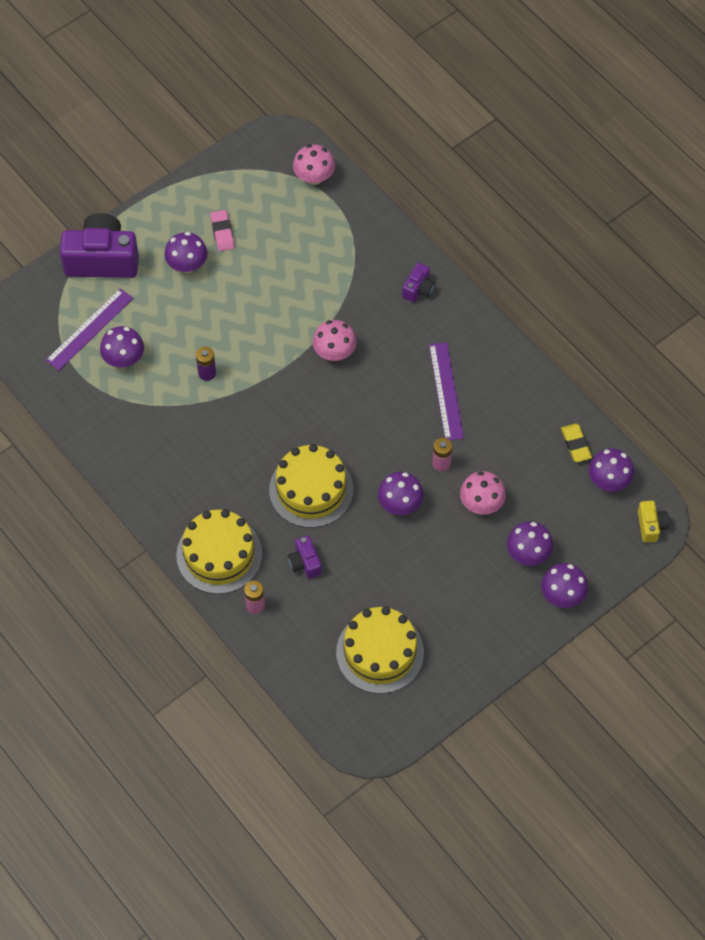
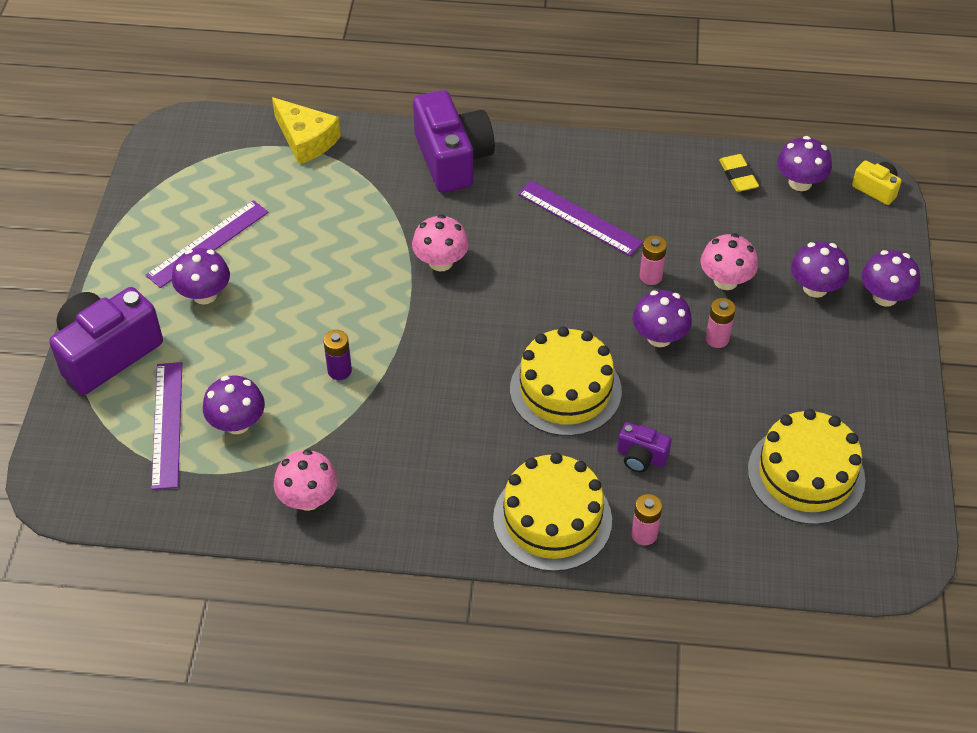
camera: 45 degrees left, 10 degrees down
(222, 232) = (208, 243): pink eraser -> purple ruler
(314, 177) = (244, 140): pink mushroom -> pink mushroom (308, 499)
(349, 206) = (306, 140): none -> yellow cheese
(418, 289) = (452, 159): purple camera -> purple camera, size x2.12
(431, 534) = (717, 339): none -> pink battery
(576, 444) = (738, 176): yellow eraser -> yellow eraser turned 45 degrees clockwise

